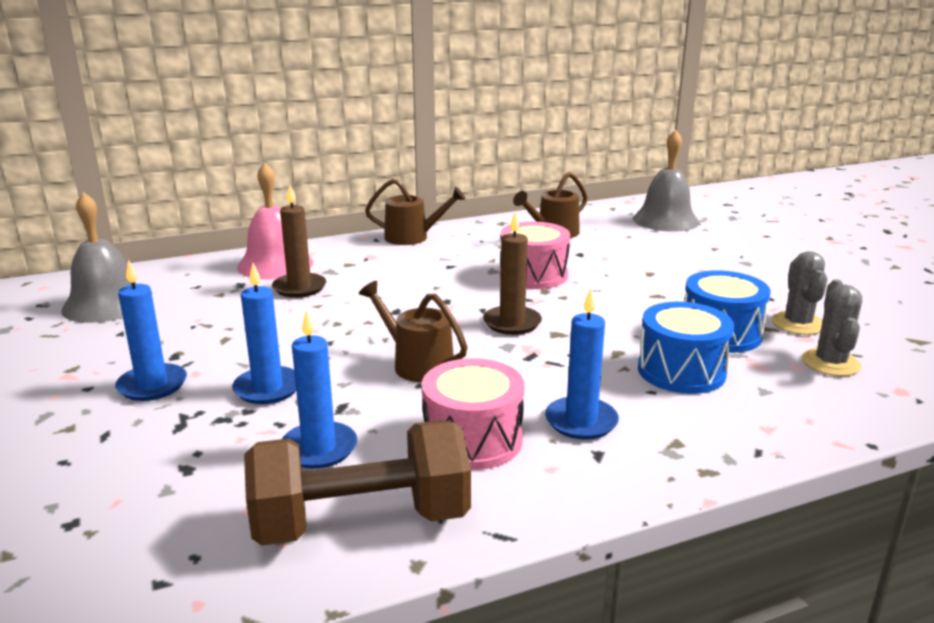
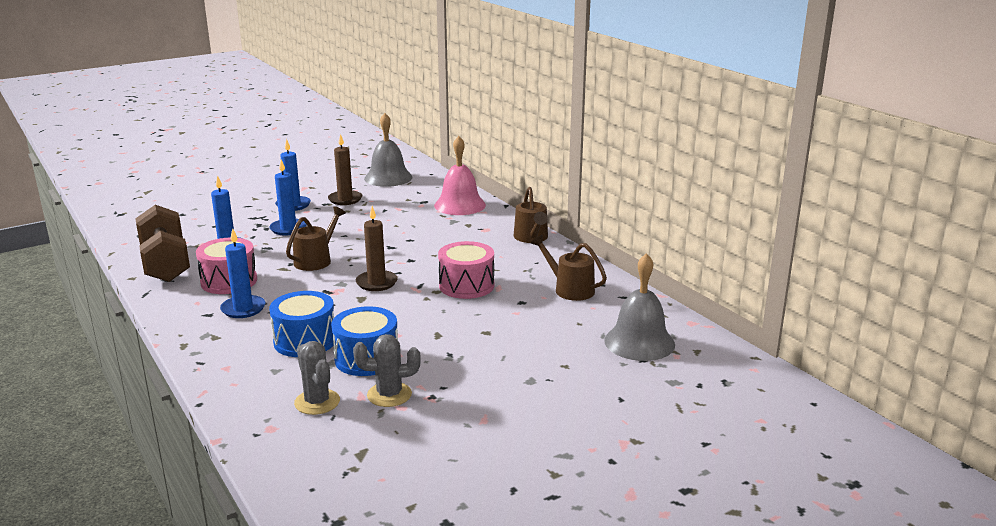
camera: 80 degrees right, 0 degrees up
(299, 288) = (422, 217): brown candle -> brown candle (345, 199)
(830, 363) = (317, 402): grey cactus -> grey cactus turned 60 degrees clockwise

